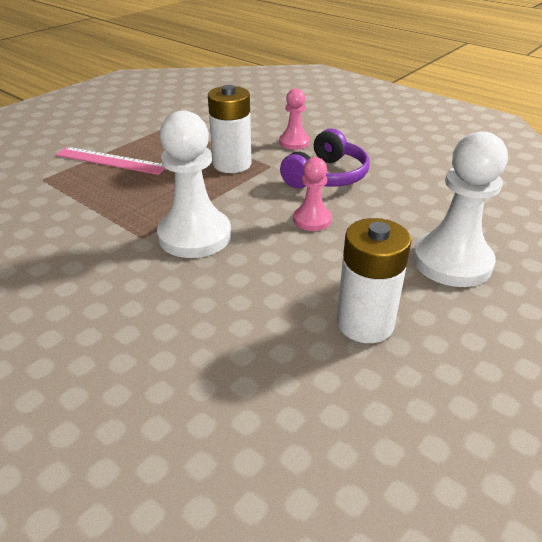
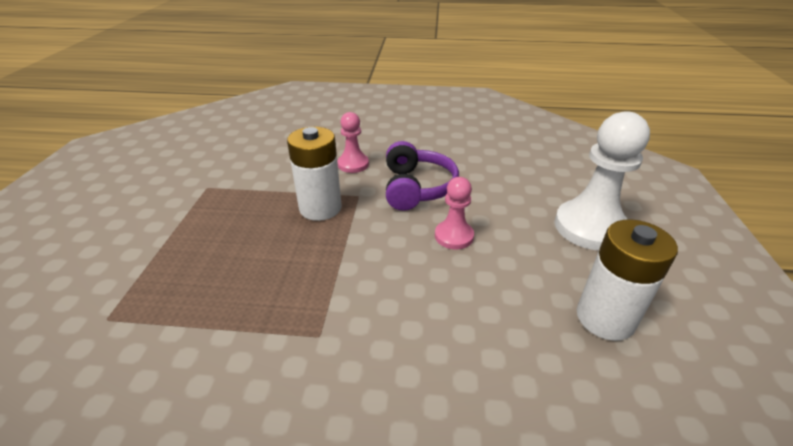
camera: 35 degrees left, 0 degrees up
(111, 161) = (179, 256): pink ruler -> none
(195, 236) = (371, 305): white pawn -> none

